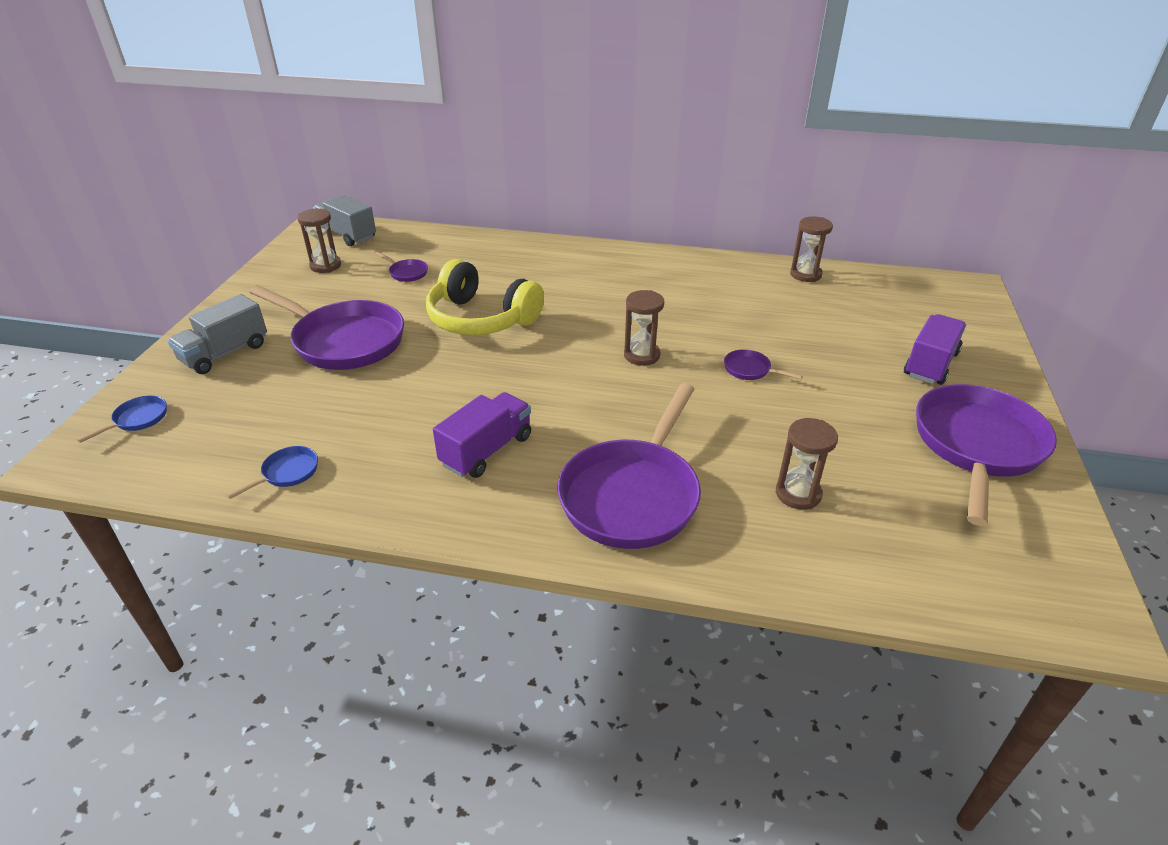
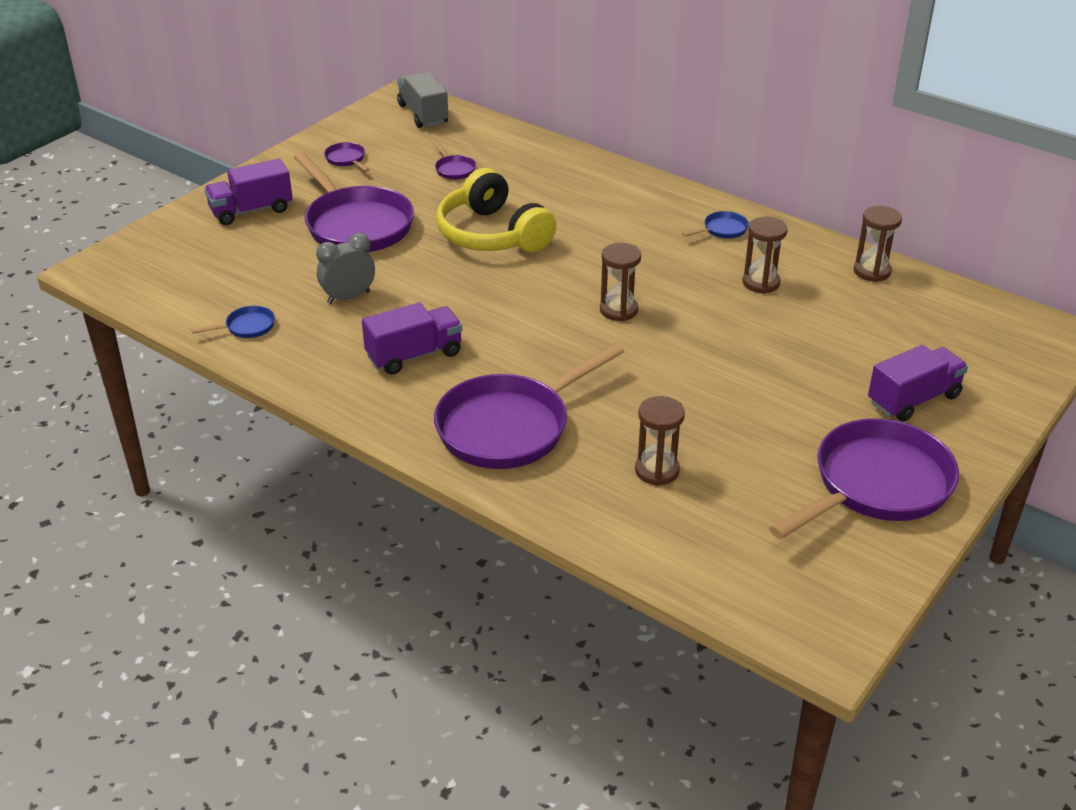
camera: 25 degrees right, 0 degrees up
(138, 419) = (158, 251): blue pan -> blue pan (722, 230)
(225, 353) = (251, 210): grey truck -> purple truck
(325, 266) = (383, 144): brown hourglass -> brown hourglass (761, 283)
(380, 411) = (348, 297): none -> grey clock
(750, 370) = (714, 353): purple pan -> purple pan (346, 159)

